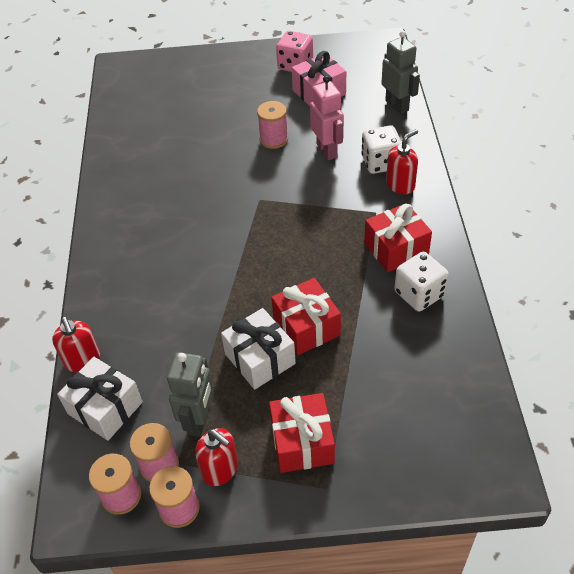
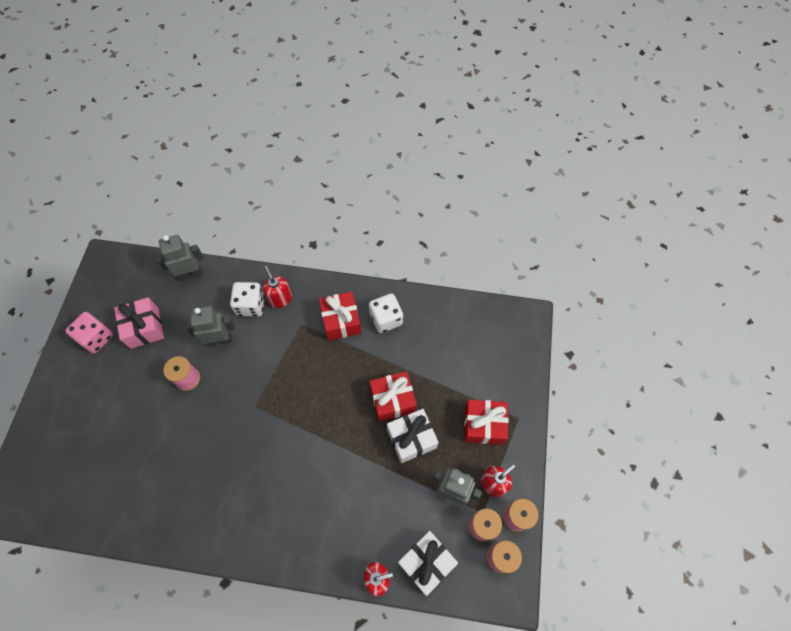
camera: 80 degrees left, 15 degrees up
(327, 150) = (220, 340): pink robot -> grey robot

